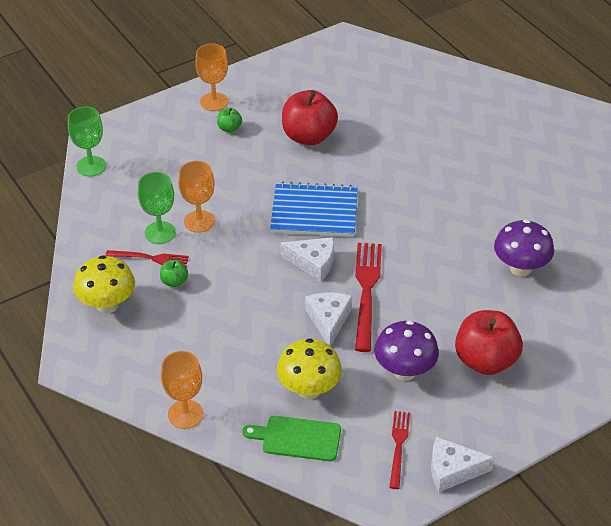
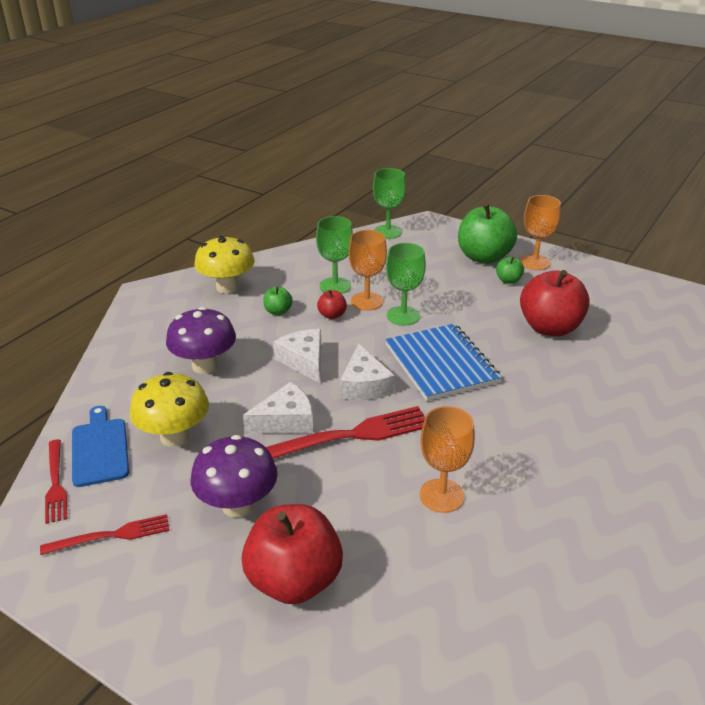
camera: 65 degrees right, 10 degrees down
(150, 258) = (299, 291): red fork -> red fork (55, 483)
(183, 126) = (484, 257): none -> green apple
(185, 414) = (109, 367): orange goblet -> orange goblet (442, 495)
(205, 249) = (332, 315): none -> red apple
(236, 208) = (403, 316): none -> green goblet
(297, 438) = (100, 449): green cutting board -> blue cutting board
(452, 470) = (84, 601): white cheese -> white cheese (304, 361)
(520, 268) = (493, 569): purple mushroom -> purple mushroom (205, 366)

